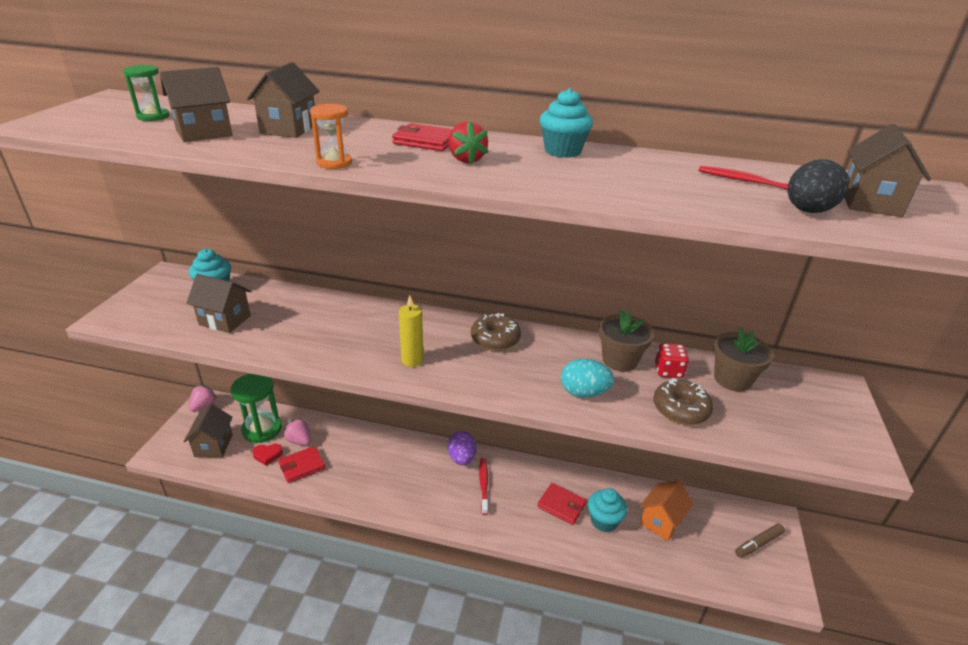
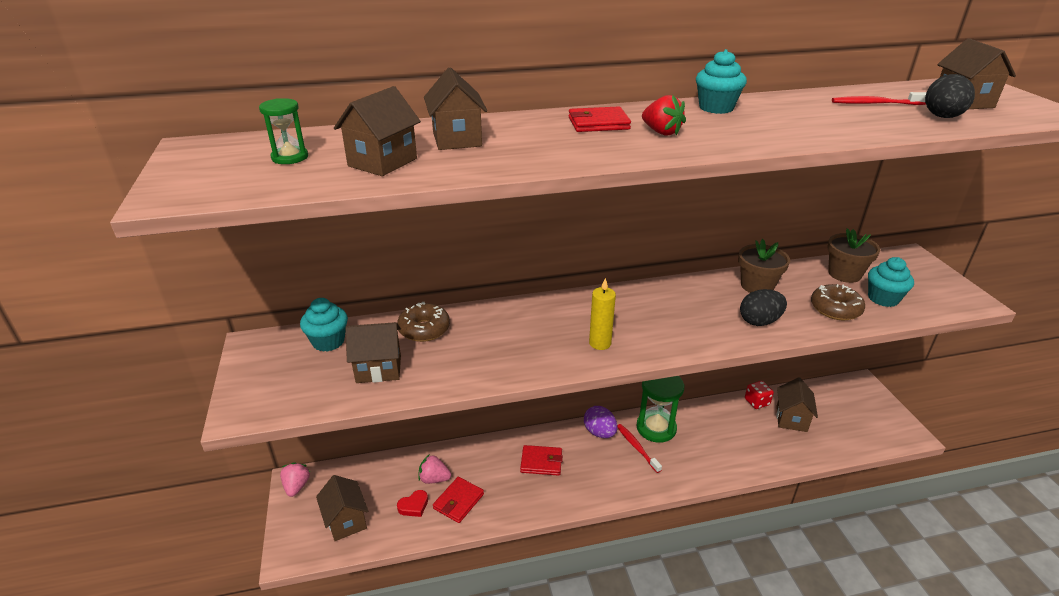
camera: 25 degrees left, 0 degrees up
(262, 429) = (384, 483): green hourglass -> green hourglass (656, 428)
(334, 163) = (563, 161): orange hourglass -> none
(495, 339) = (647, 301): brown donut -> brown donut (424, 329)
(561, 505) = (711, 438): red wallet -> red wallet (541, 462)
(583, 393) = (759, 321): turquoise egg -> black egg
(604, 521) = (751, 436): turquoise cupcake -> turquoise cupcake (883, 298)
(661, 521) = (791, 419): orange house -> brown house
(668, 371) = (798, 282): red dice -> red dice (756, 402)
(758, 544) = (865, 407): brown marker -> none

